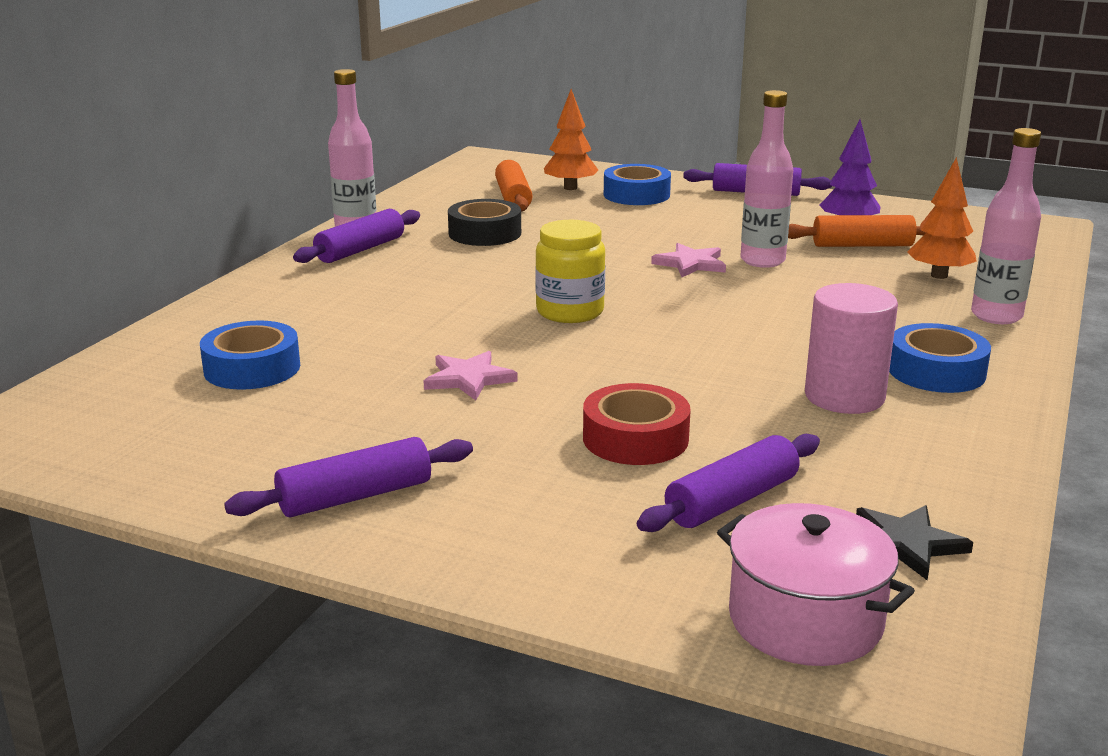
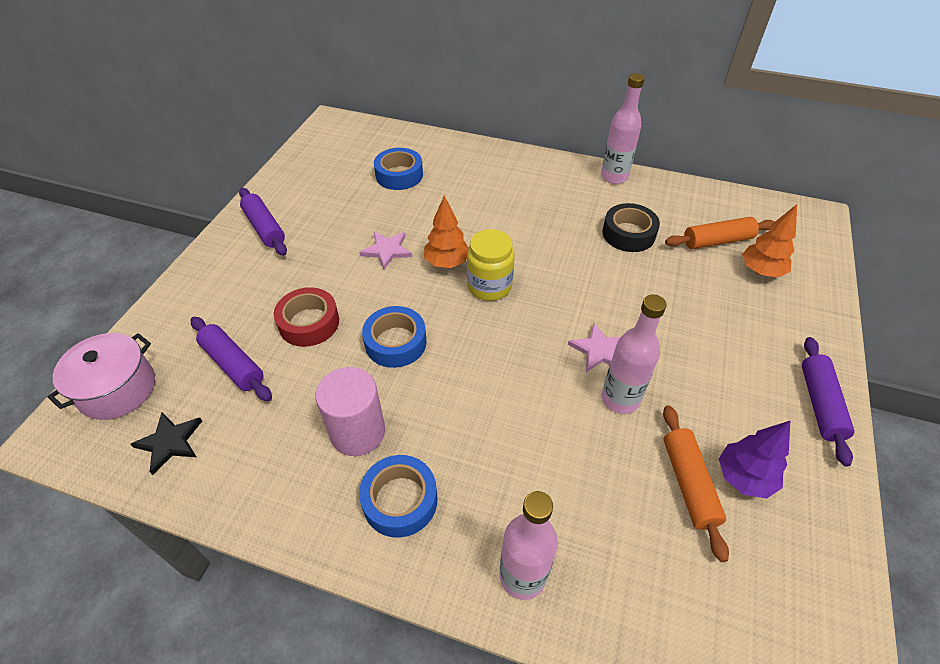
camera: 85 degrees right, 25 degrees up
(360, 250) = (577, 184): purple rolling pin -> none
(636, 195) = (764, 314): blue tape -> blue tape (395, 342)
(939, 275) = (621, 543): orange tree -> orange tree (446, 262)

